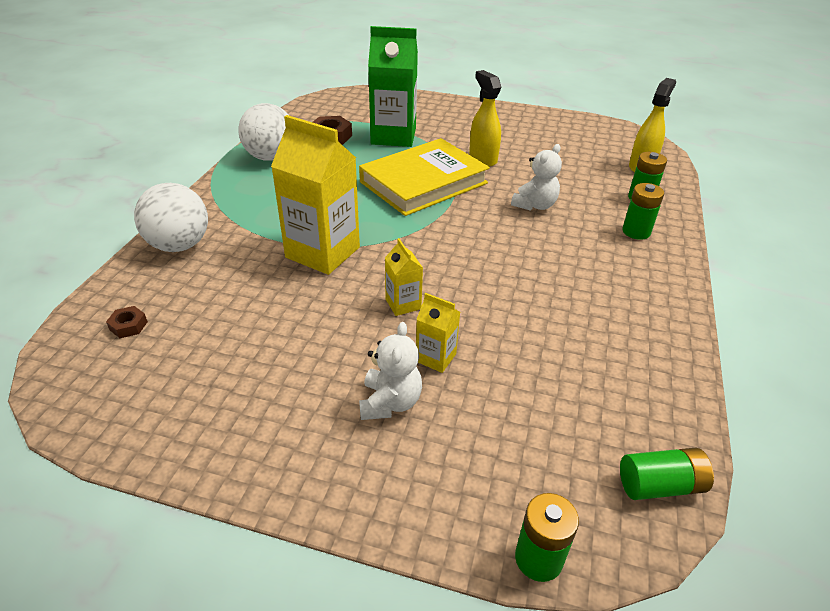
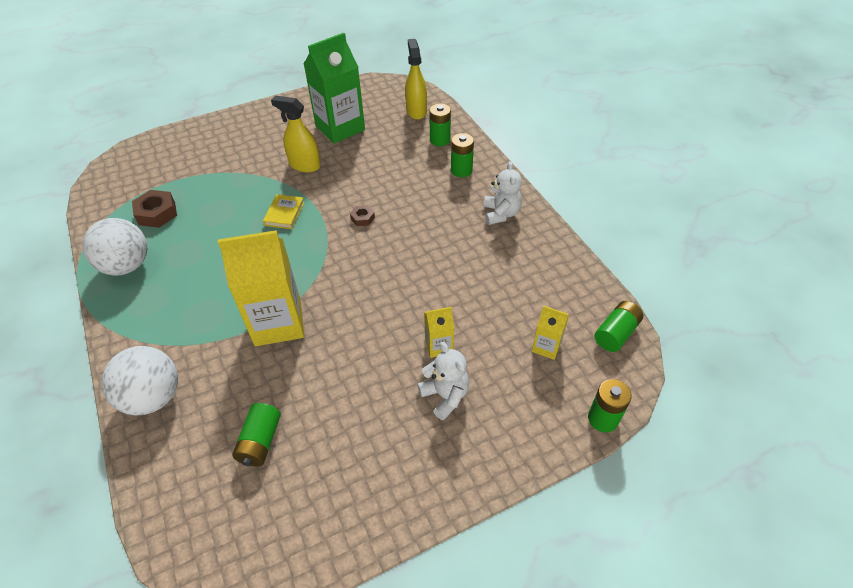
camera: 40 degrees left, 10 degrees up
(128, 326) = (202, 488): brown nut -> brown nut (362, 218)
(204, 324) = (260, 441): none -> green battery
(393, 136) = (211, 183): green carton -> green carton (340, 128)
(403, 304) = (379, 323): yellow carton -> yellow carton (546, 346)
(423, 182) = (284, 214): yellow book -> yellow book, size x0.41
(535, 205) = (381, 187): white teddy bear -> white teddy bear (501, 214)

